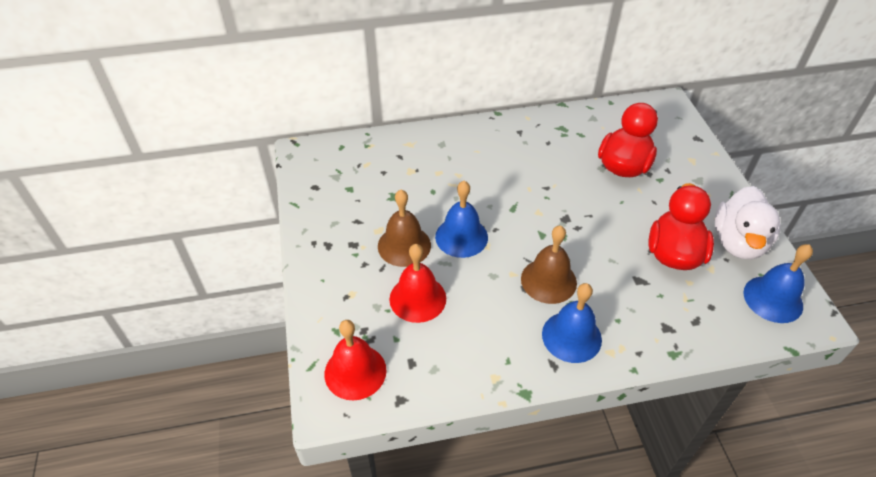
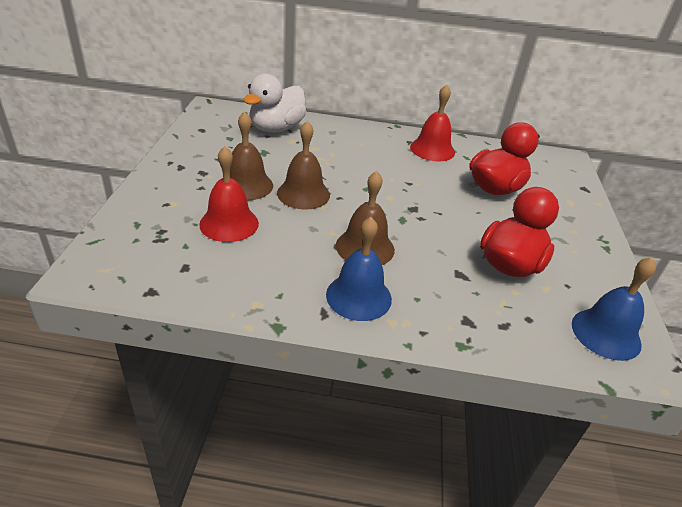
camera: 15 degrees right, 10 degrees down
(355, 371) = (128, 257): red bell -> red bell (432, 149)
(461, 237) = (303, 194): blue bell -> brown bell
(738, 242) = (588, 276): white duck -> white duck (276, 128)

